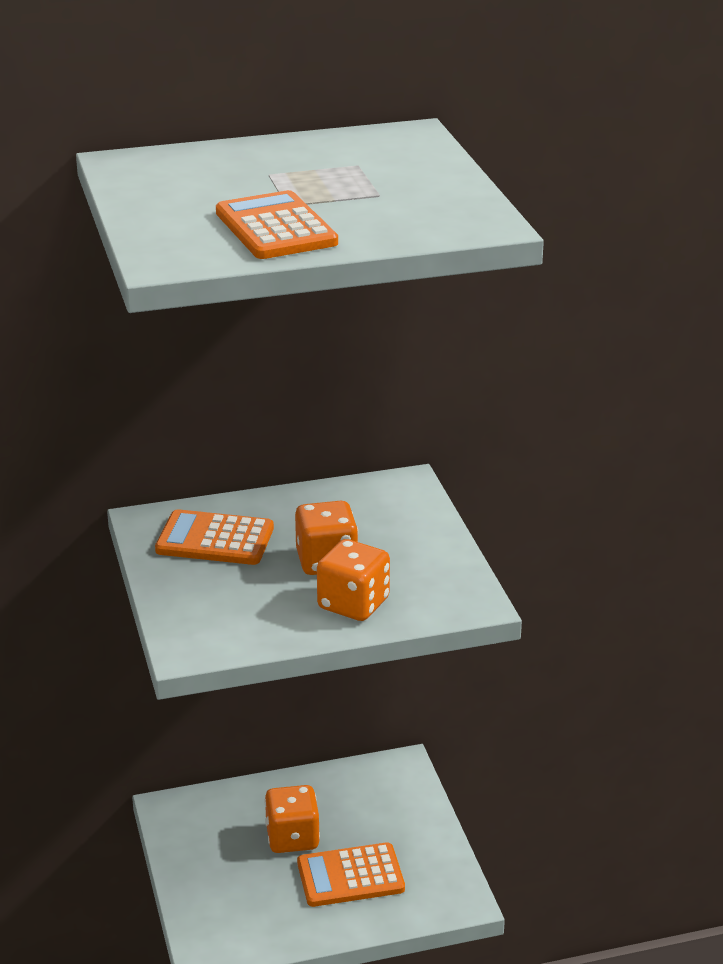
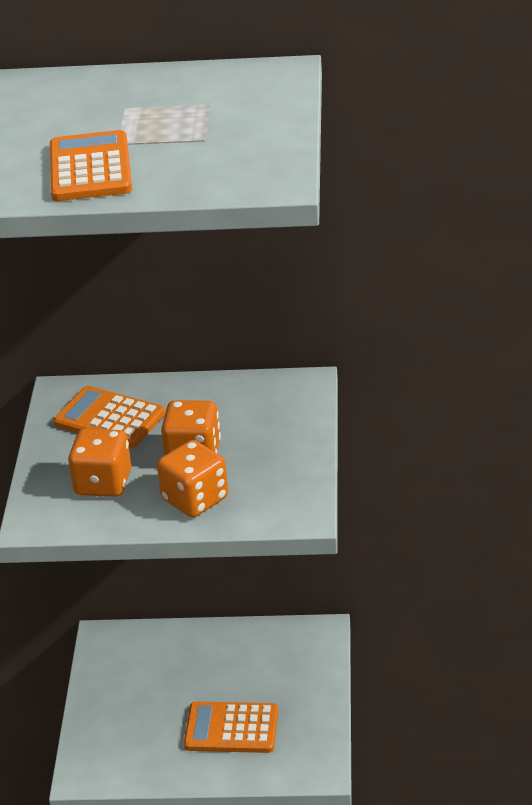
camera: 20 degrees right, 5 degrees up
(292, 838) = (196, 684): orange dice -> orange dice (103, 483)

